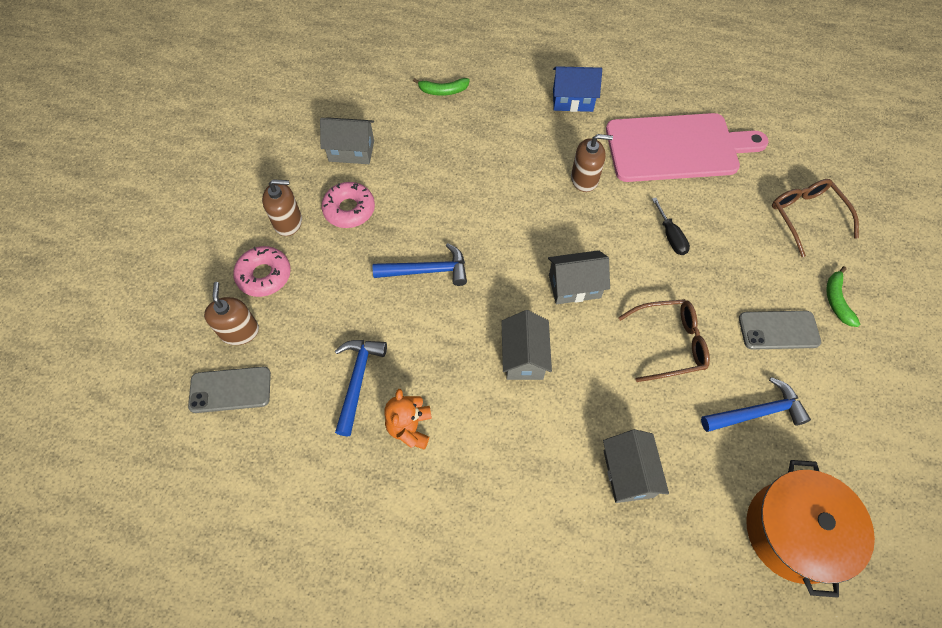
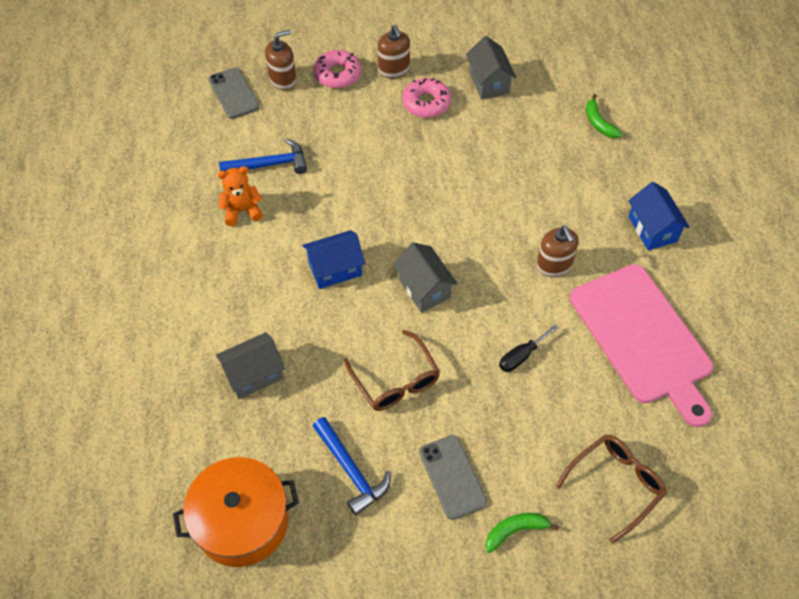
camera: 70 degrees right, 5 degrees down
(427, 271) = (390, 175): blue hammer -> none
(524, 357) = (335, 269): grey house -> blue house

